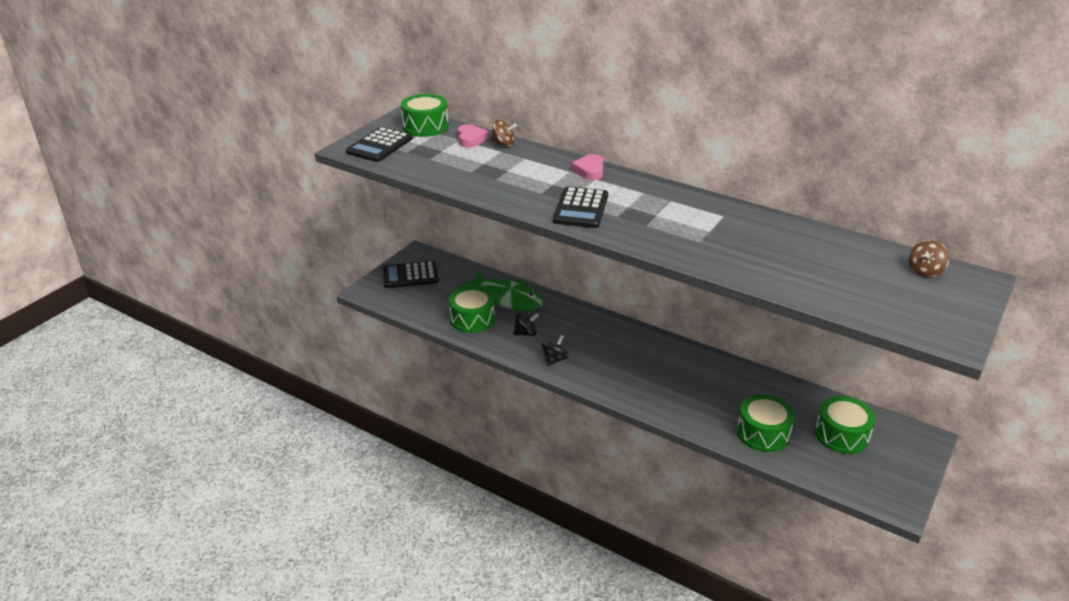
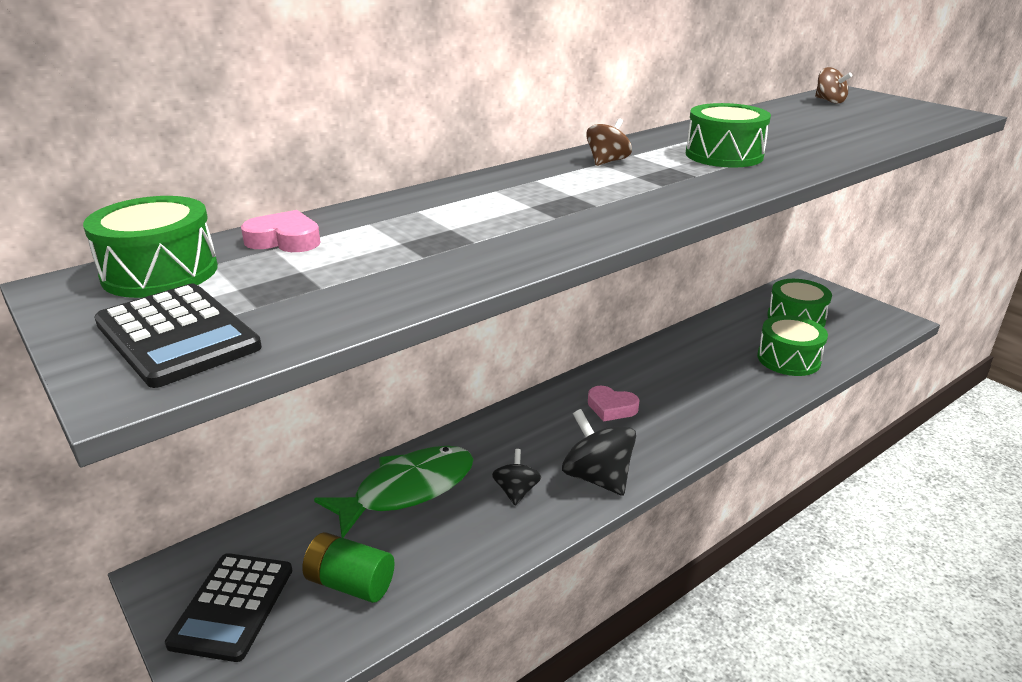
camera: 70 degrees left, 5 degrees down
(436, 300) = (350, 583): none -> green battery
(472, 319) = (440, 546): green drum -> green drum (724, 155)
(503, 144) = (340, 218): brown spinning top -> brown spinning top (607, 161)
(555, 360) = (597, 477): black spinning top -> black spinning top, size x1.71
(580, 208) = (625, 201): black calculator -> none
(589, 171) = (505, 179): pink heart -> pink heart (611, 408)

